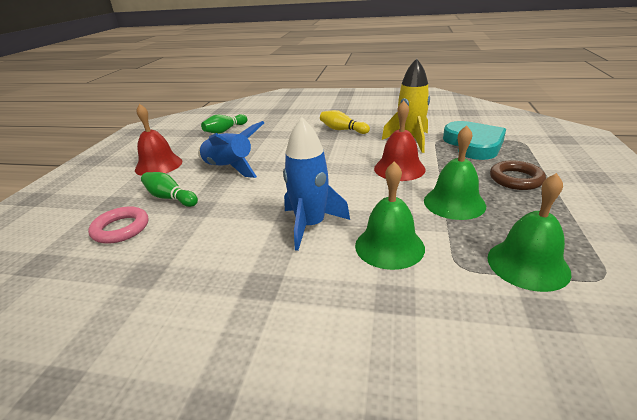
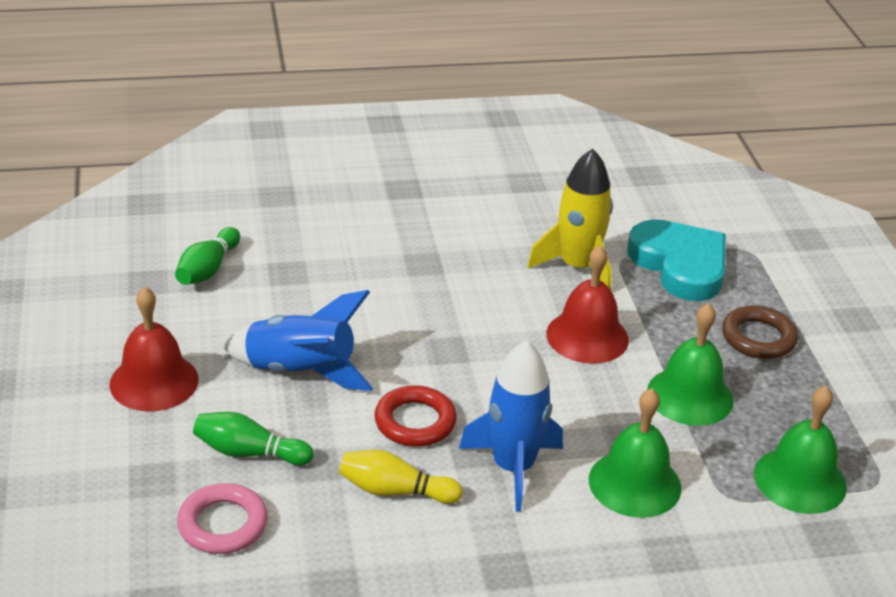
camera: 25 degrees left, 5 degrees up
(270, 195) = (415, 422): none -> red ring
(342, 130) = (444, 247): yellow bowling pin -> yellow bowling pin (395, 491)

